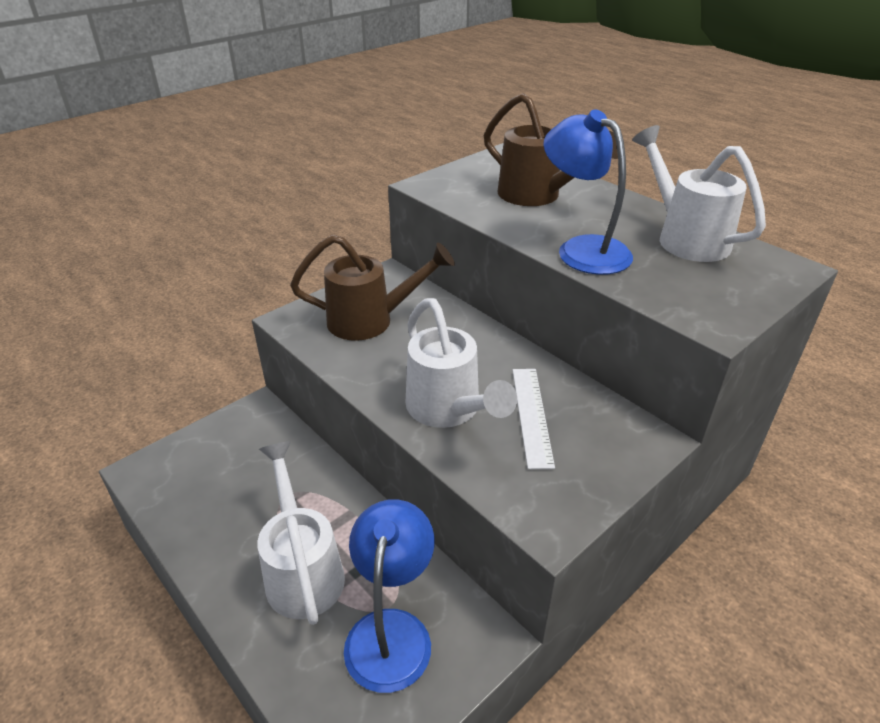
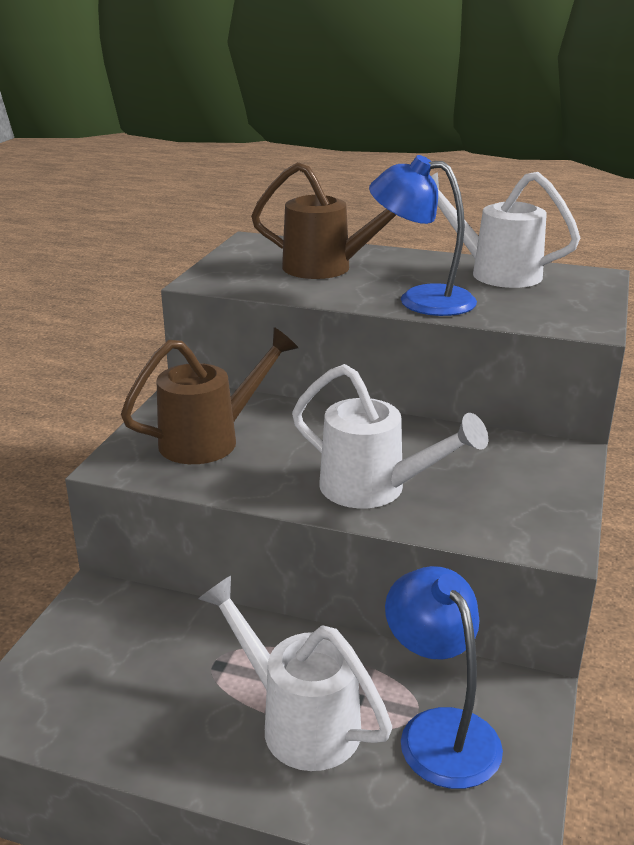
camera: 30 degrees left, 10 degrees down
(532, 415) = (454, 468): white ruler -> none

